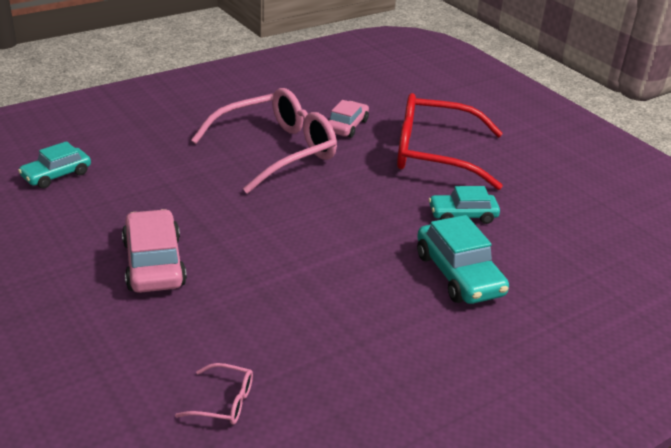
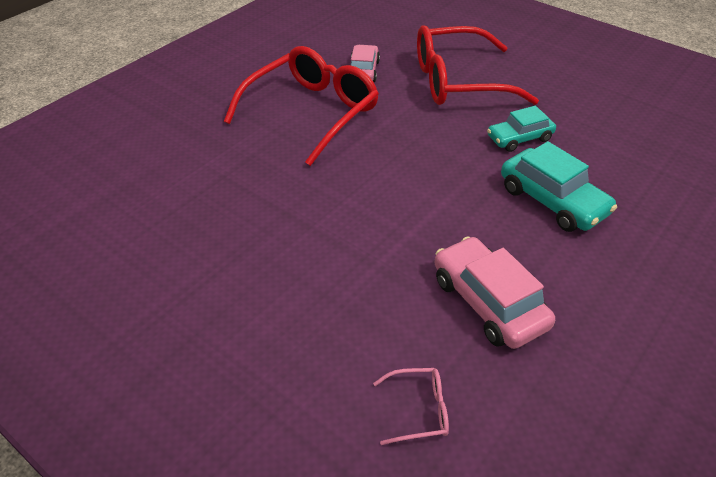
camera: 15 degrees left, 10 degrees up
(56, 175) = (102, 194): turquoise car -> none
(154, 263) = (260, 269): pink car -> pink car (488, 302)
(276, 151) = (312, 112): pink glasses -> red glasses

